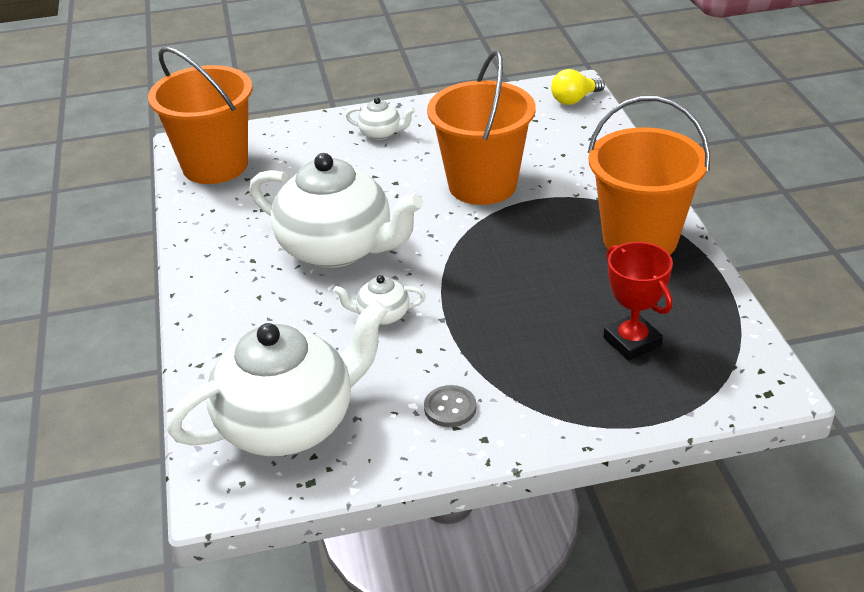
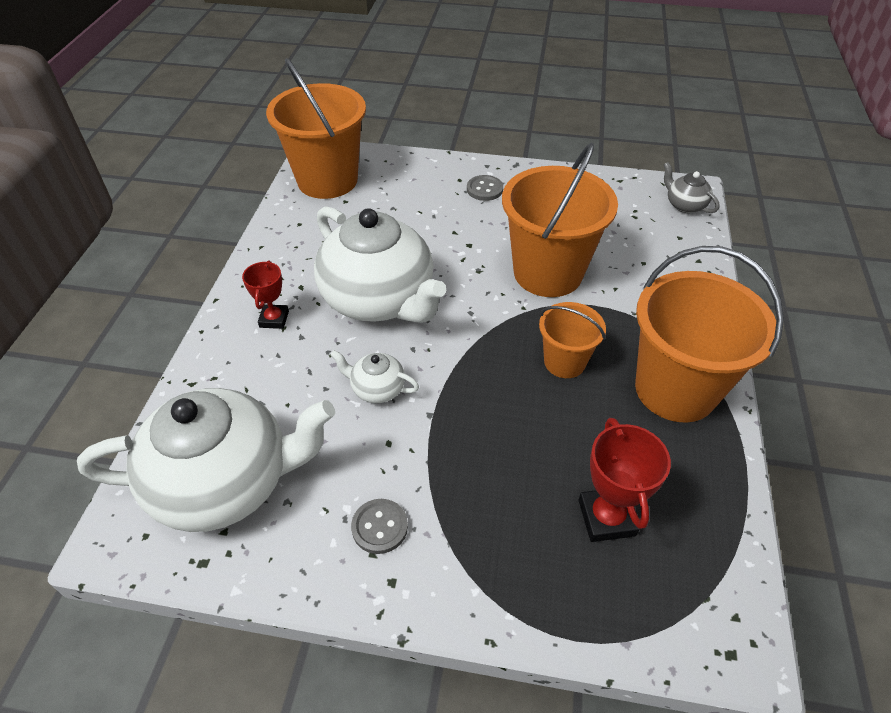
camera: 20 degrees right, 10 degrees up
(245, 292) = (274, 319): none -> red trophy
(381, 133) = (484, 189): white teapot -> grey button
(537, 247) = (564, 362): none -> orange bucket
(574, 99) = (684, 205): yellow light bulb -> grey teapot

